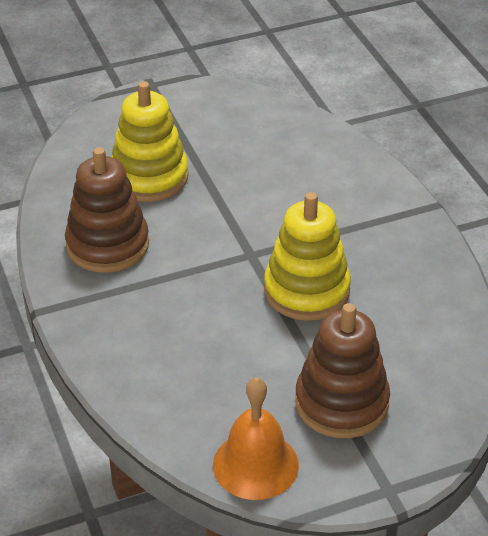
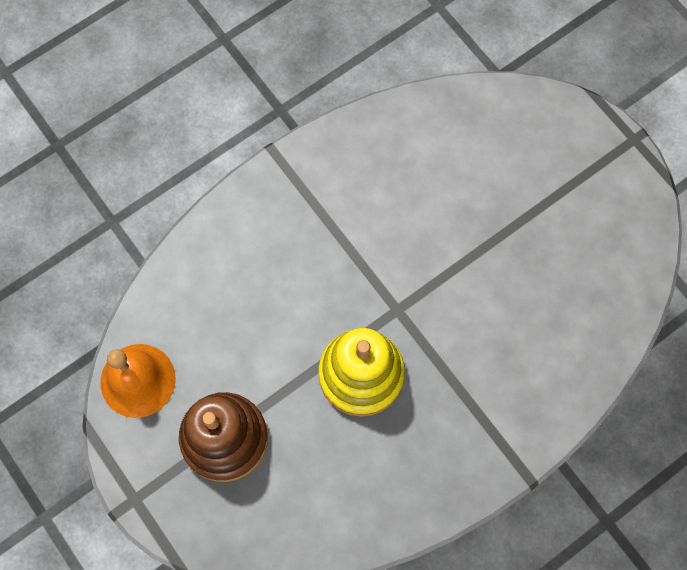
camera: 75 degrees right, 30 degrees up
(107, 245) = (372, 177): brown stacking toy -> none
(149, 177) = (481, 183): yellow stacking toy -> none

